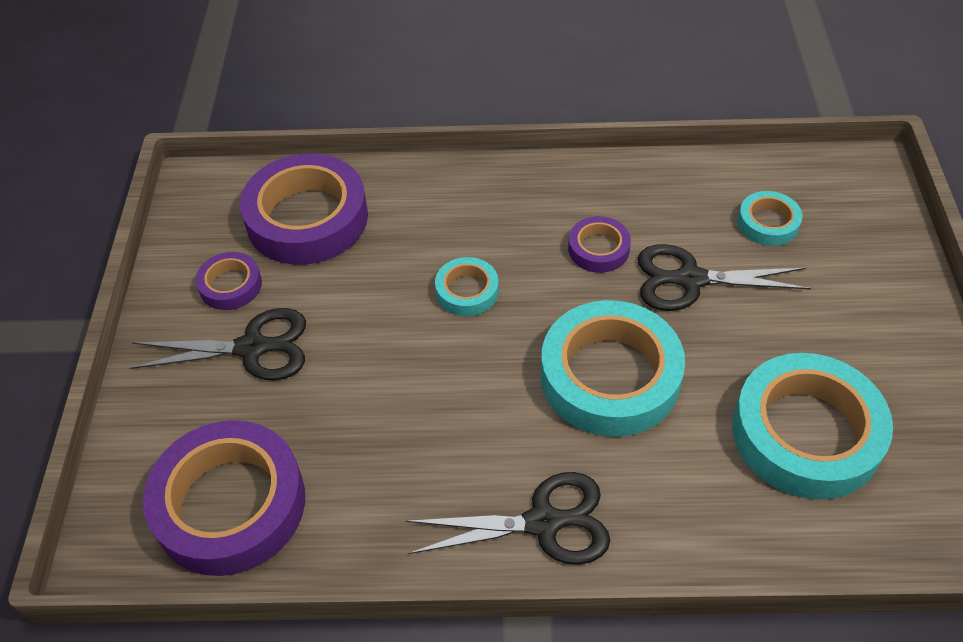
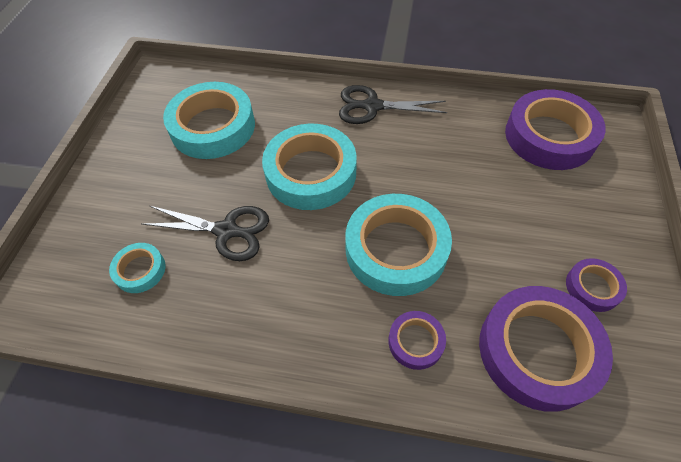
camera: 170 degrees left, 5 degrees up
(254, 348) = (558, 229): black scissors -> none
(467, 291) = (396, 249): turquoise tape -> turquoise tape, size x2.06
(598, 249) = (283, 269): purple tape -> purple tape (416, 342)

